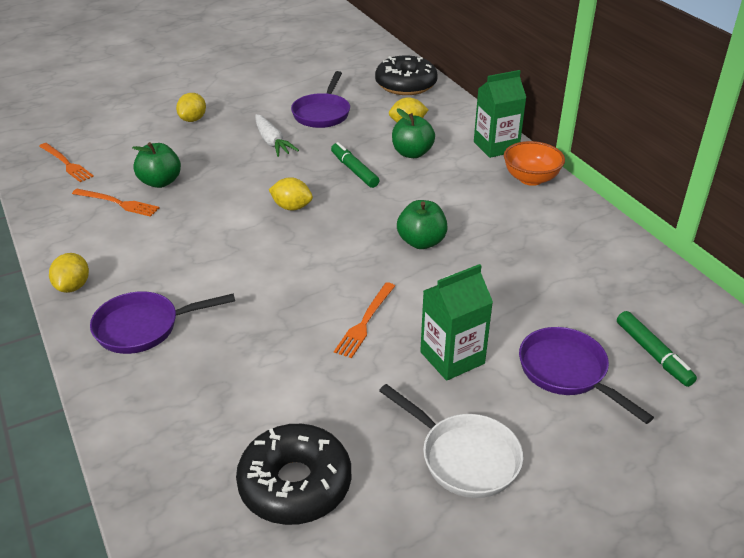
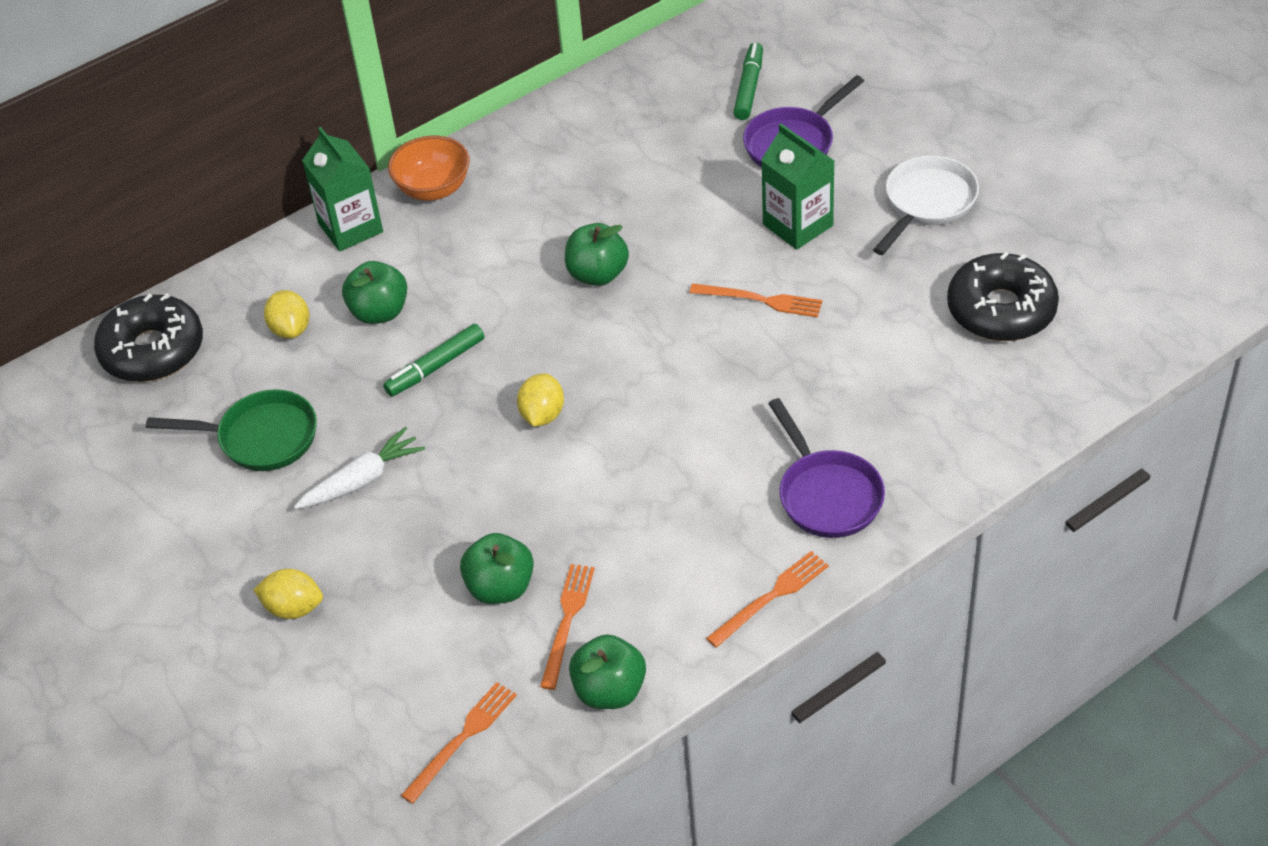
camera: 95 degrees left, 10 degrees up
(55, 213) = (609, 691): none -> green apple
(73, 286) = (771, 597): yellow lemon -> orange fork
(322, 113) = (261, 438): purple pan -> green pan
(653, 353) = (748, 88): green marker -> green marker turned 45 degrees counterclockwise

